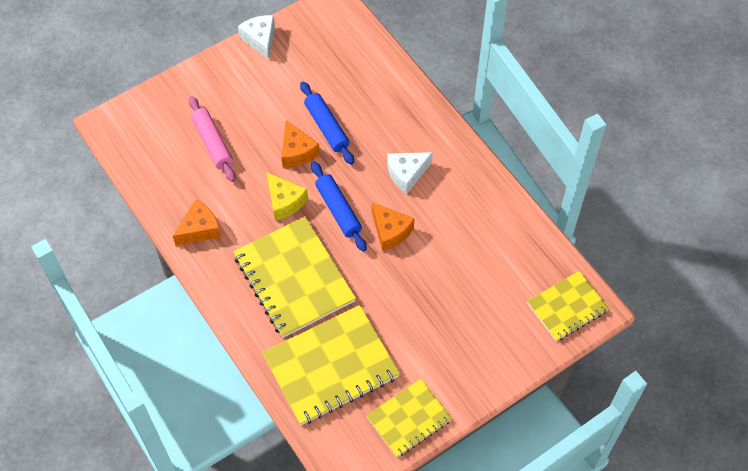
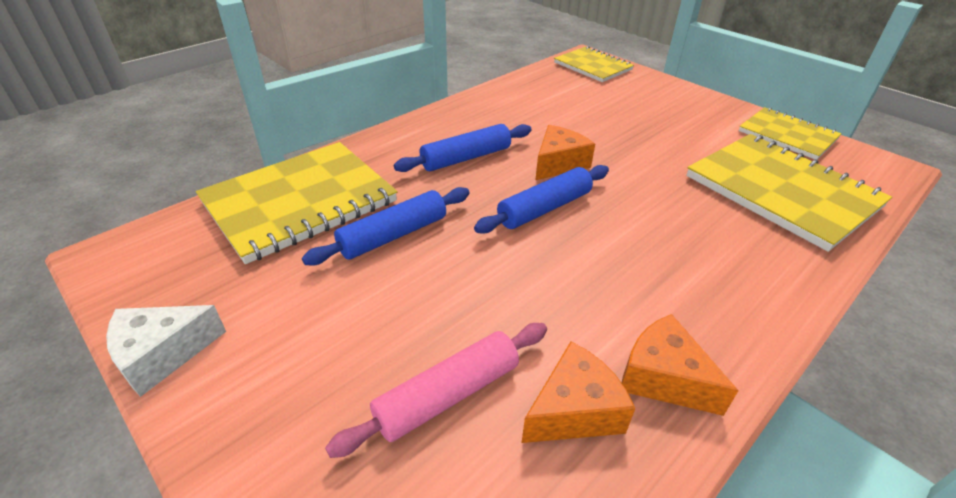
camera: 100 degrees left, 20 degrees down
(284, 201) = (552, 265): yellow cheese -> none
(294, 278) = (681, 238): yellow notebook -> yellow notebook (300, 202)
(297, 152) = (448, 263): orange cheese -> orange cheese (574, 410)
(406, 174) = (466, 158): white cheese -> blue rolling pin

